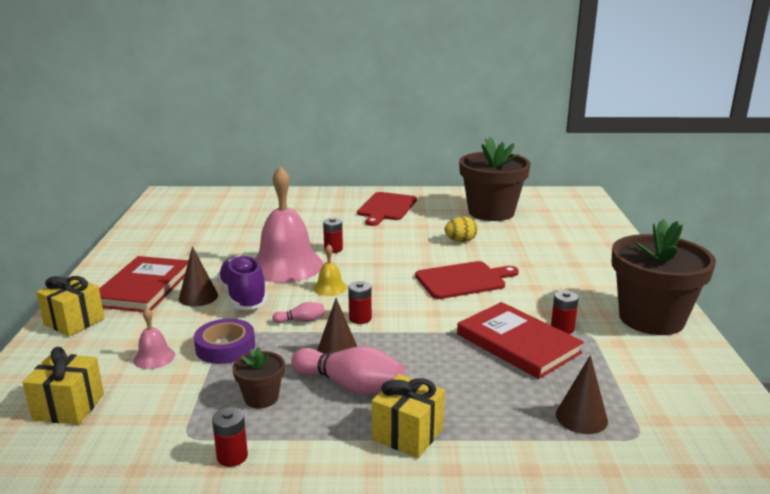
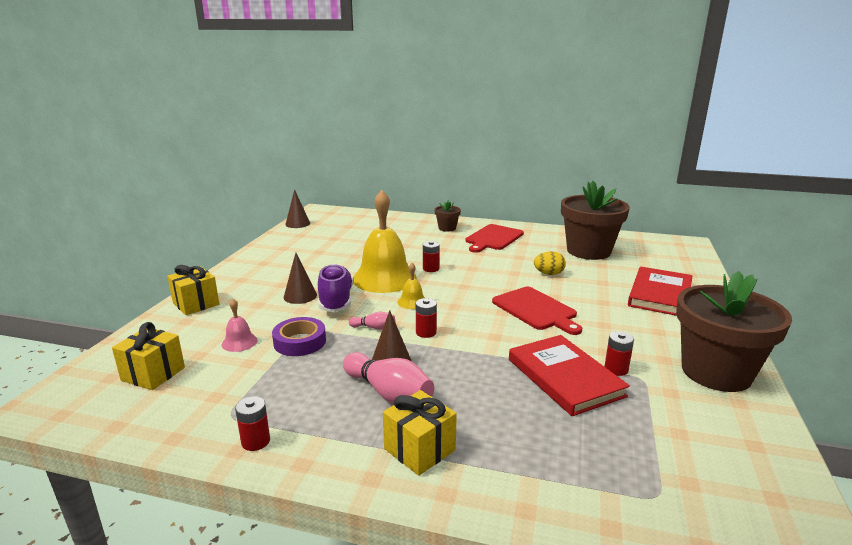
camera: 15 degrees right, 0 degrees up
(143, 288) = (262, 283): red book -> red book (660, 294)
(261, 398) = (306, 391): brown flower pot -> brown flower pot (447, 228)
(286, 265) = (384, 278): pink bell -> yellow bell
(463, 280) = (536, 310): red cutting board -> red cutting board turned 60 degrees clockwise
(581, 417) = (601, 464): brown cone -> brown cone (297, 224)

